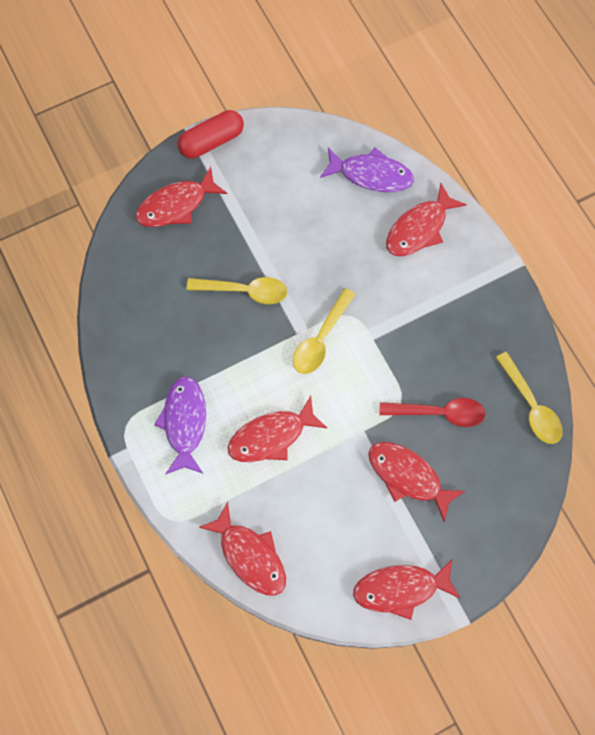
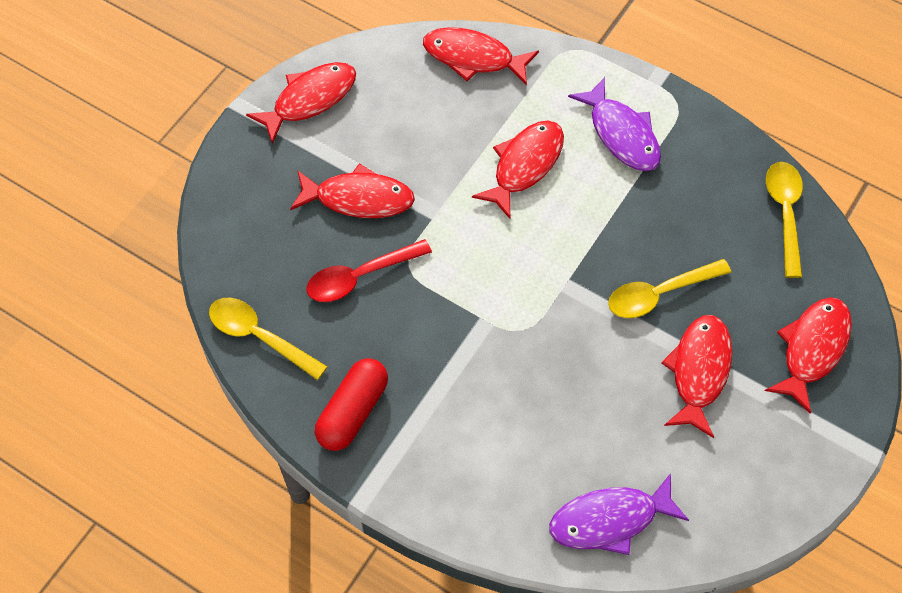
camera: 150 degrees right, 10 degrees down
(211, 141) = (837, 453): red capsule -> red capsule (352, 411)
(321, 339) = (538, 286): yellow spoon -> yellow spoon (784, 213)
(419, 228) = (505, 480): red fish -> red fish (699, 371)

